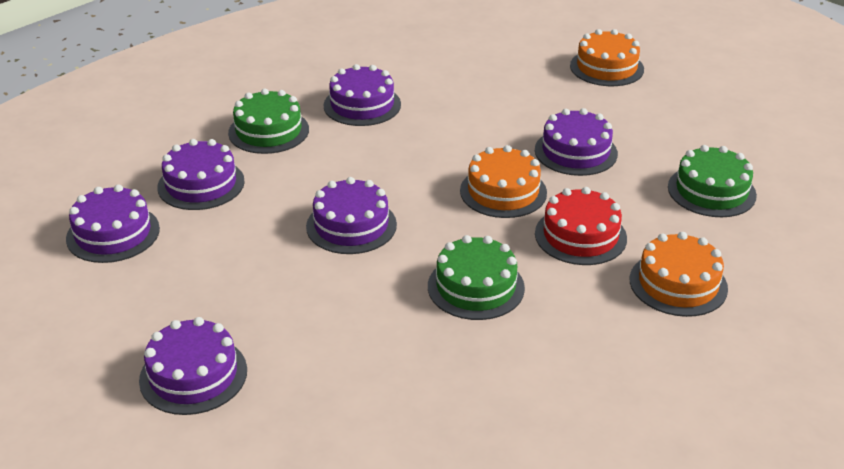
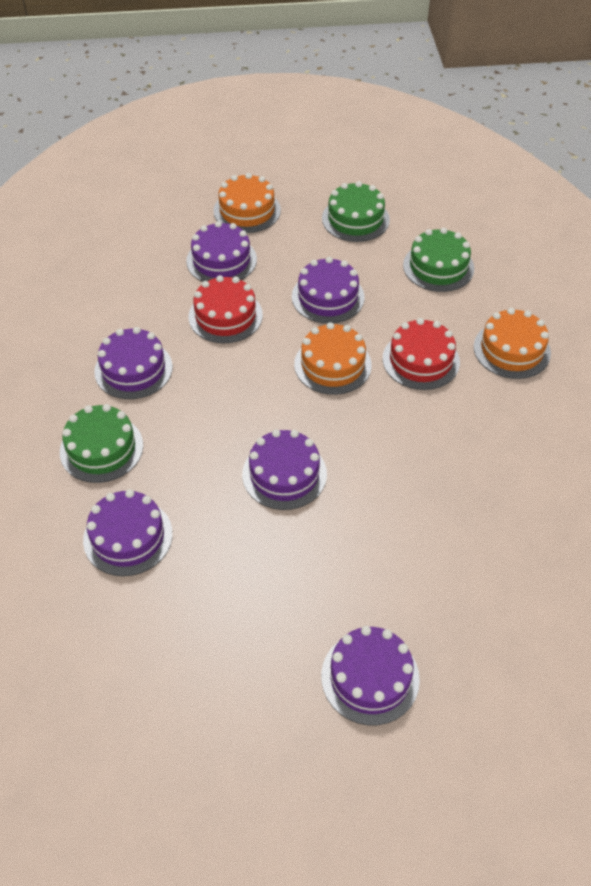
camera: 50 degrees left, 15 degrees up
(113, 233) = (134, 637): purple cake -> purple cake (221, 260)
(476, 115) = (225, 316): none -> red cake
(476, 287) = (422, 450): green cake -> green cake (355, 219)

